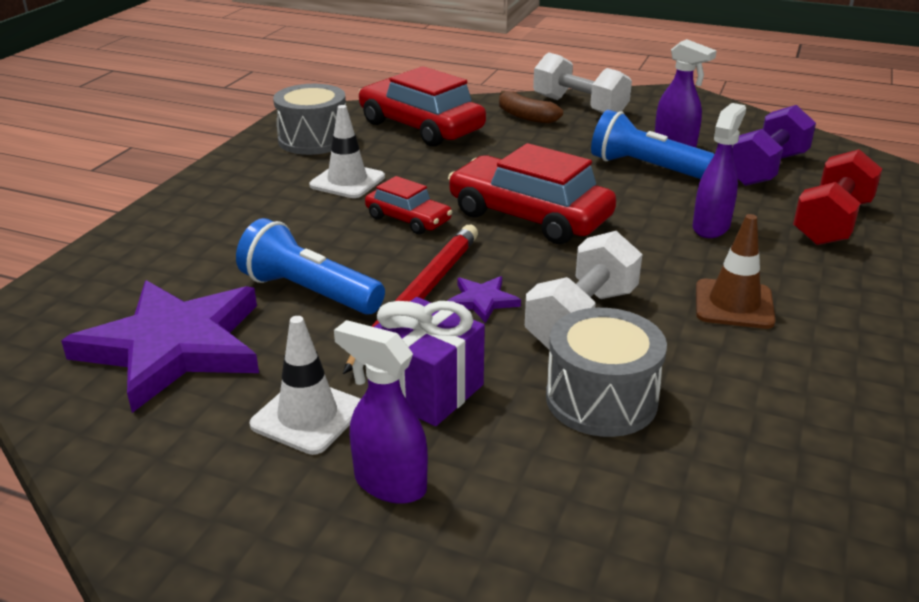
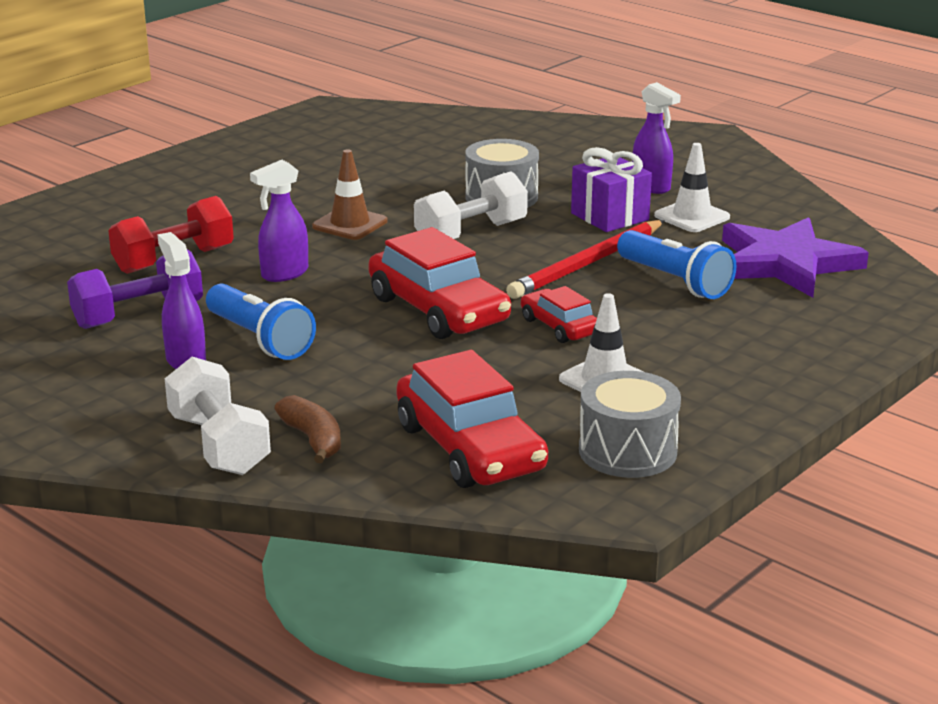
camera: 160 degrees left, 5 degrees down
(482, 301) = (537, 254): purple star -> none

